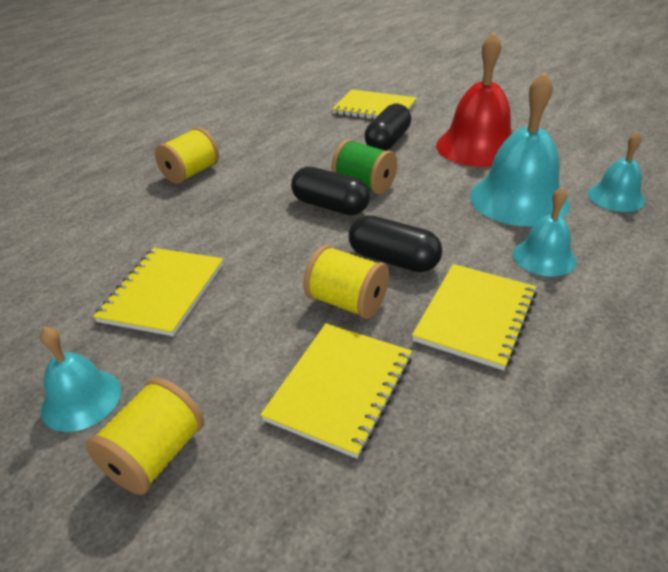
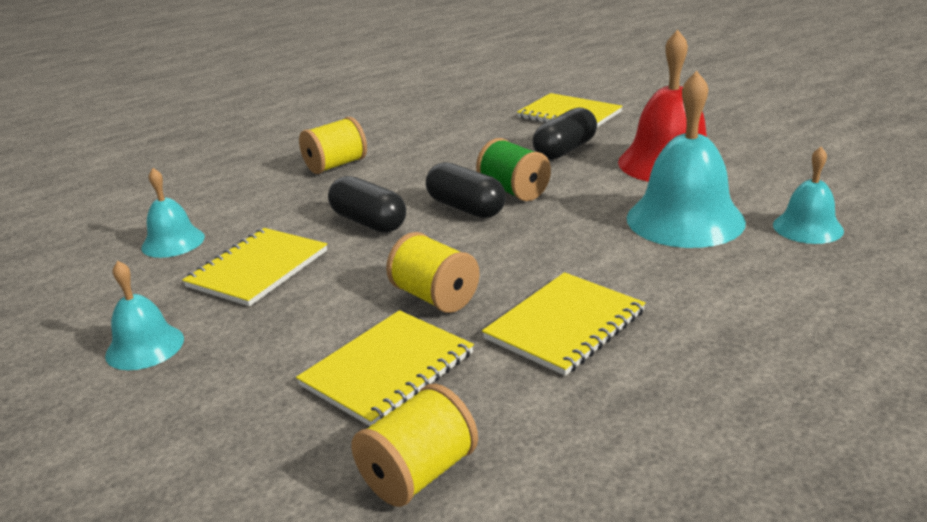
camera: 15 degrees right, 10 degrees down
(155, 455) = (189, 398): yellow spool -> yellow spool (418, 474)
(393, 260) = (506, 264): black capsule -> black capsule (369, 222)
(544, 257) = (679, 278): turquoise bell -> turquoise bell (173, 242)

